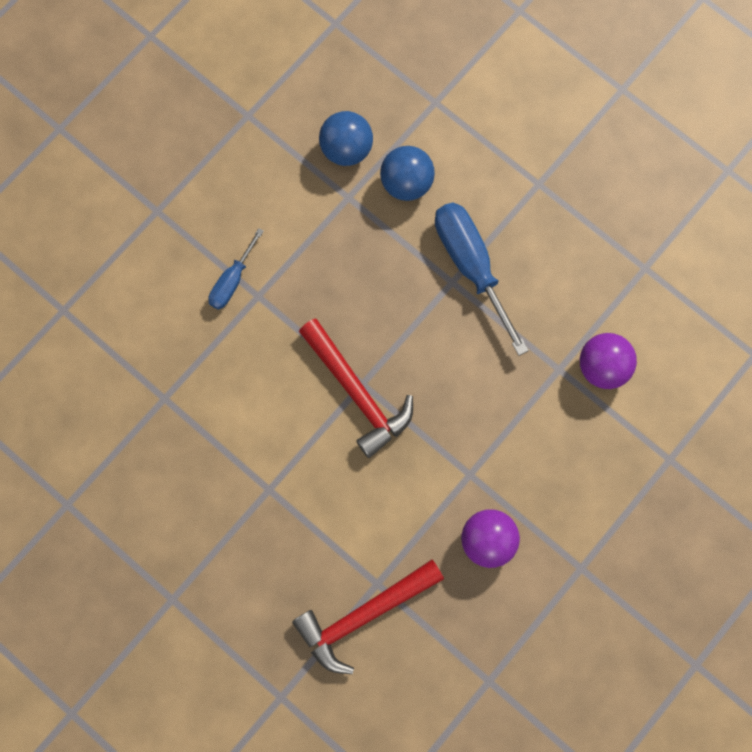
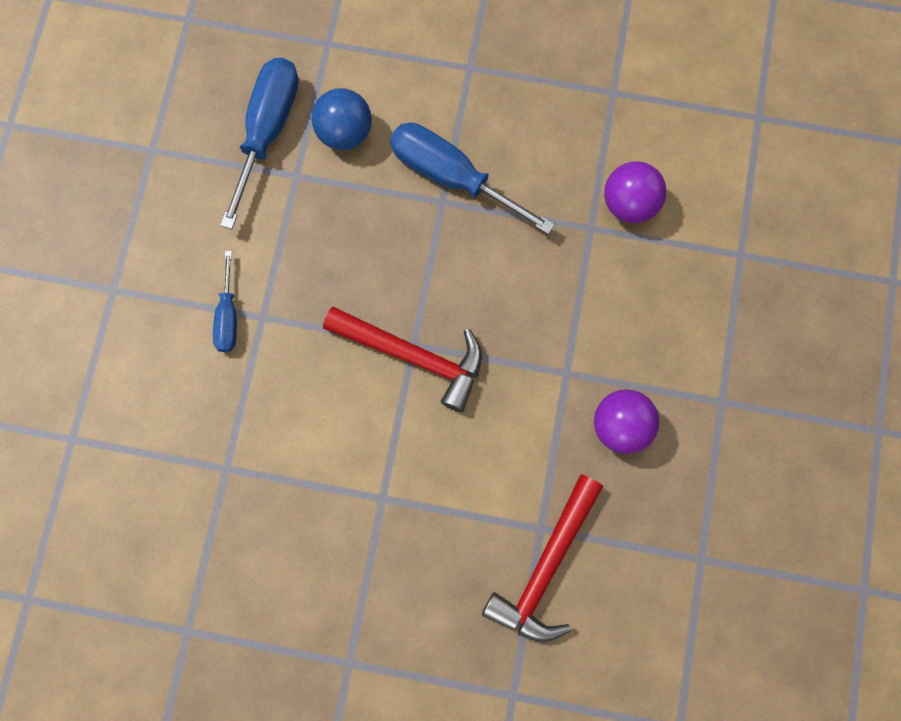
camera: 30 degrees left, 0 degrees up
(346, 149) = (268, 131): blue ball -> blue screwdriver

